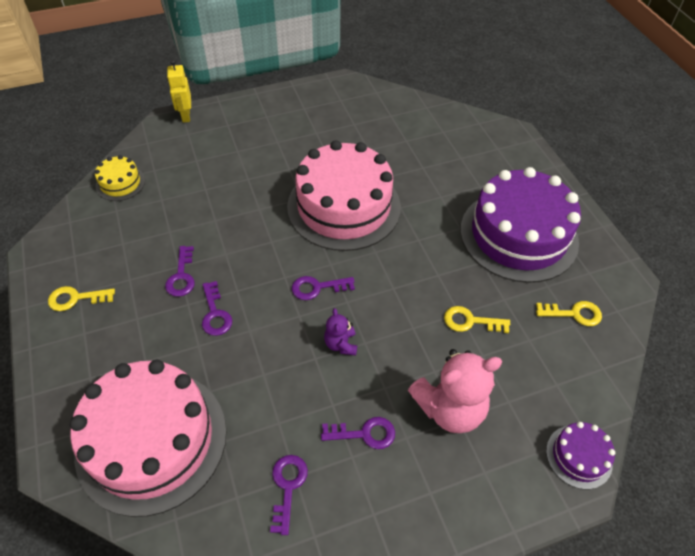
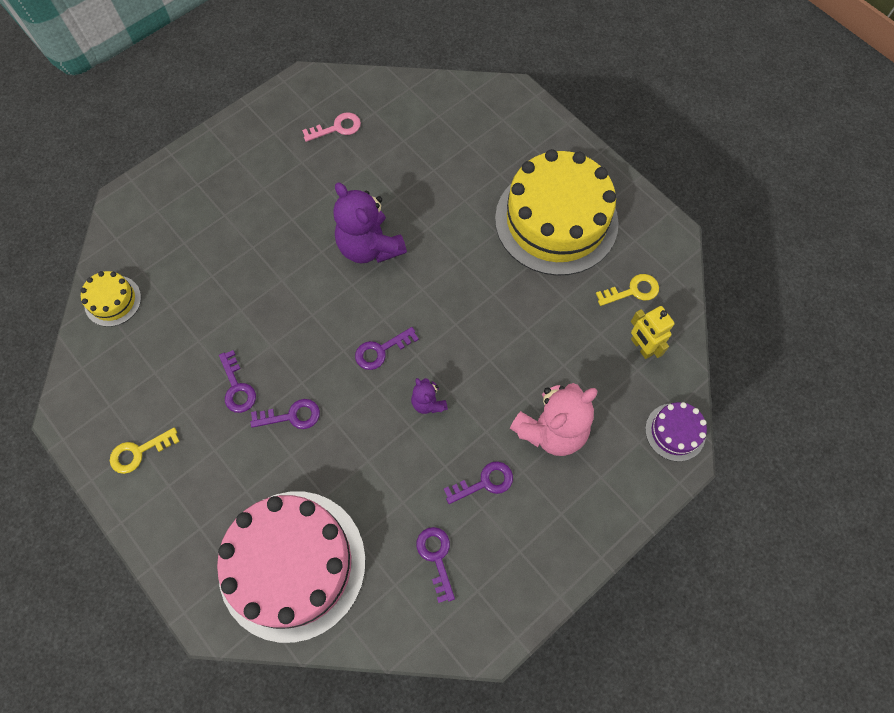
camera: 20 degrees left, 15 degrees up
(185, 116) = (142, 187): yellow robot -> yellow robot (641, 347)
(215, 314) = (291, 416): purple key -> purple key turned 60 degrees counterclockwise
(344, 206) = (369, 247): pink cake -> purple teddy bear
(355, 118) = (337, 128): none -> pink key
(470, 321) = (541, 334): yellow key -> none
(518, 235) = (556, 220): purple cake -> yellow cake

